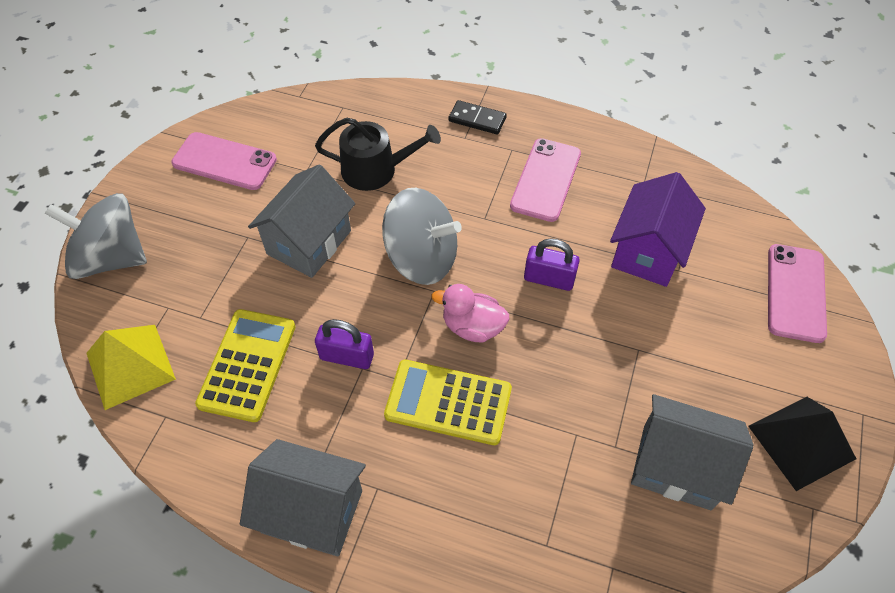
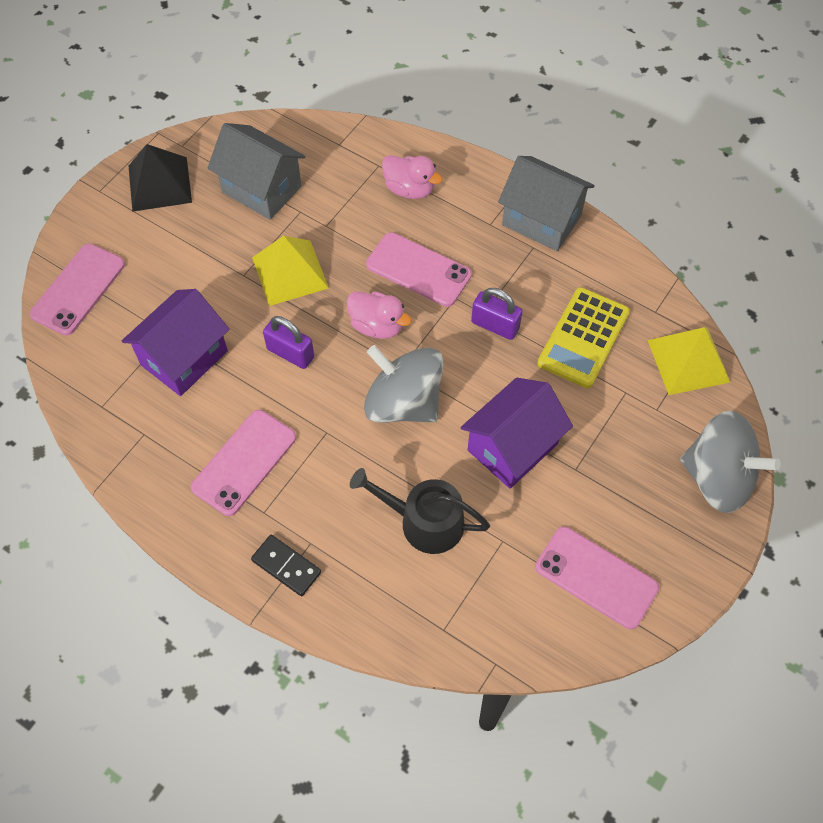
camera: 165 degrees left, 5 degrees up
(309, 242) = (512, 447): grey house -> purple house
(448, 402) = (418, 270): yellow calculator -> pink phone
(493, 516) = (409, 189): none -> pink duck
(589, 364) = (290, 272): none -> yellow pyramid

